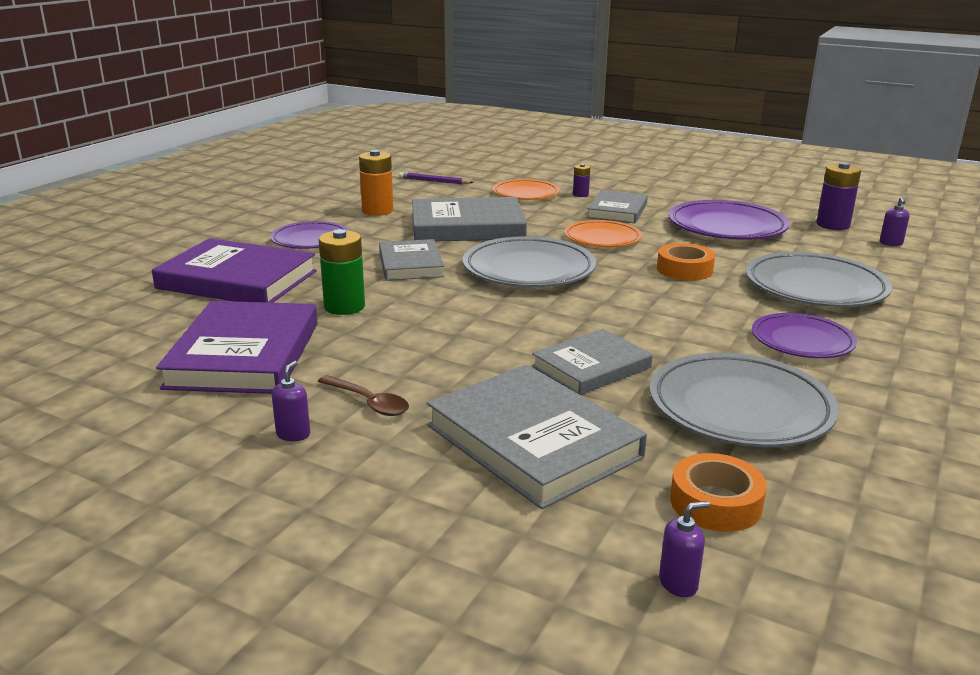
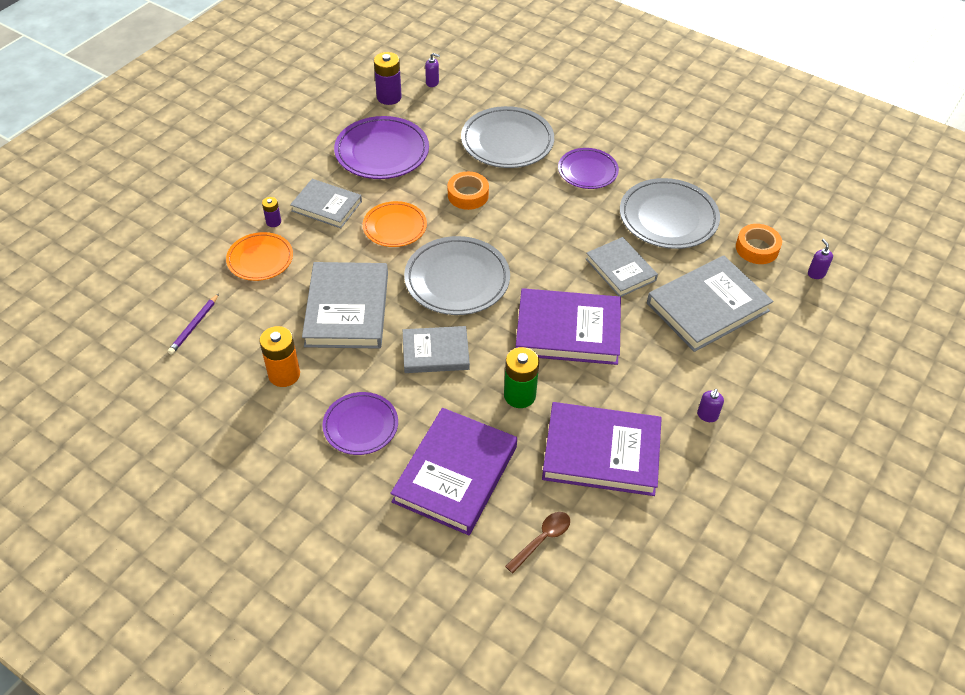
camera: 85 degrees left, 25 degrees up
(293, 434) = (707, 415): purple soap dispenser -> purple soap dispenser turned 90 degrees counterclockwise
(368, 402) = (668, 379): brown spoon -> brown spoon (542, 539)
(457, 332) = (568, 330): none -> purple book

